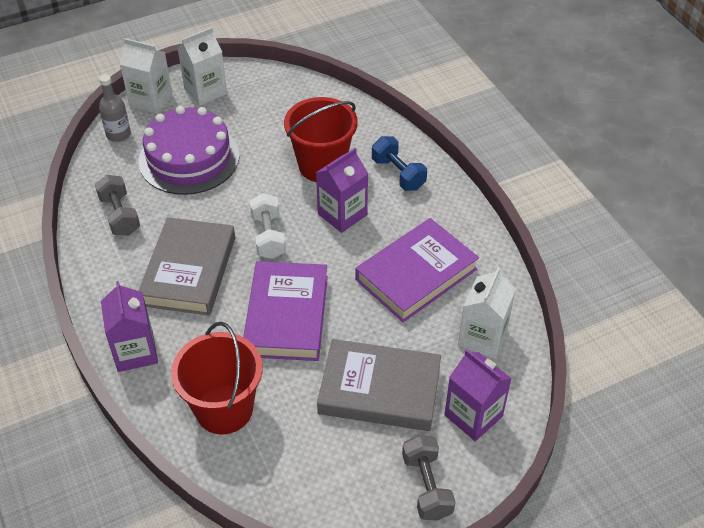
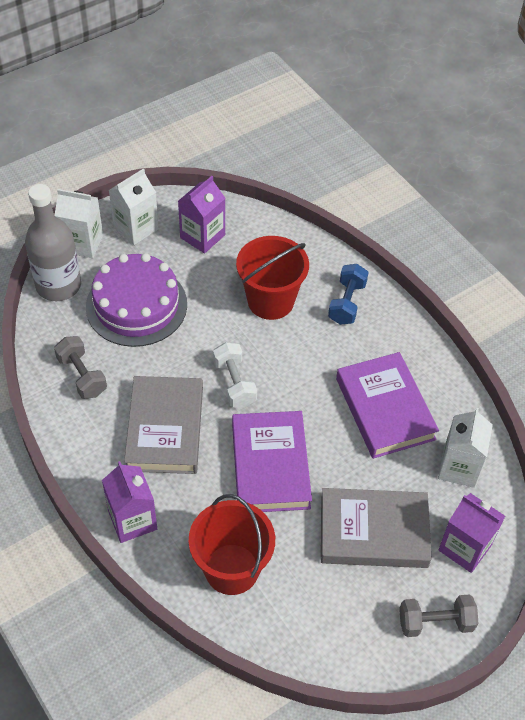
camera: 10 degrees left, 5 degrees up
(118, 134) = (58, 285): grey bottle -> grey bottle, size x1.82
(342, 214) = (301, 352): purple carton -> purple carton (202, 236)
(398, 174) = (347, 303): blue dumbbell -> blue dumbbell turned 60 degrees clockwise
(416, 274) = (385, 409): purple book -> purple book turned 60 degrees counterclockwise
(426, 486) = (435, 622): grey dumbbell -> grey dumbbell turned 75 degrees counterclockwise

